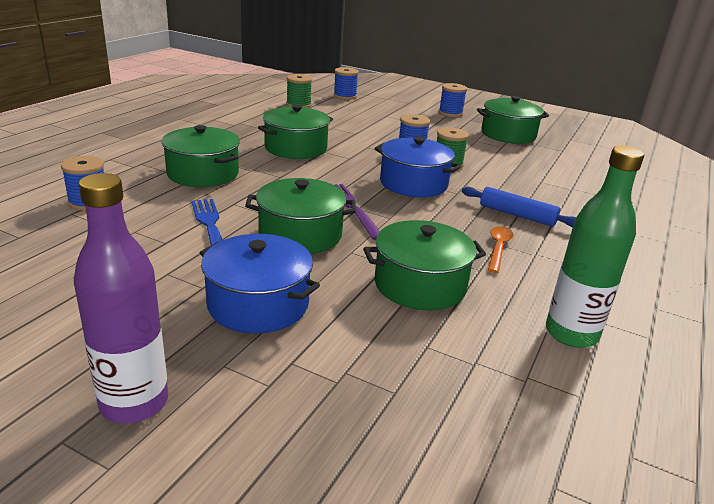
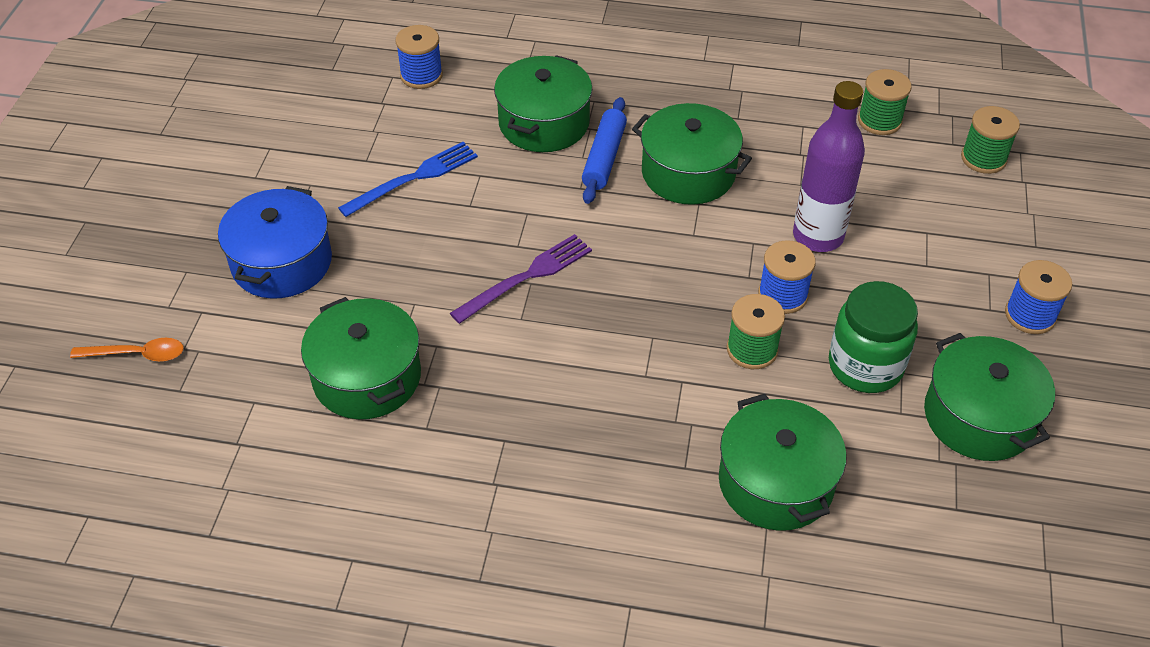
camera: 75 degrees right, 20 degrees up
(134, 403) = (129, 239): purple bottle -> purple bottle (818, 236)
(300, 234) = (433, 251): green pot -> green pot (775, 482)
(345, 96) = (983, 158): blue spool -> green spool
(413, 183) = (647, 322): blue pot -> none
(469, 146) = (865, 366): none -> green jar
(498, 248) = (491, 442): orange spoon -> orange spoon (137, 354)
(517, 215) = (609, 455): blue rolling pin -> blue rolling pin (604, 158)
(571, 333) = (316, 526): green bottle -> none

